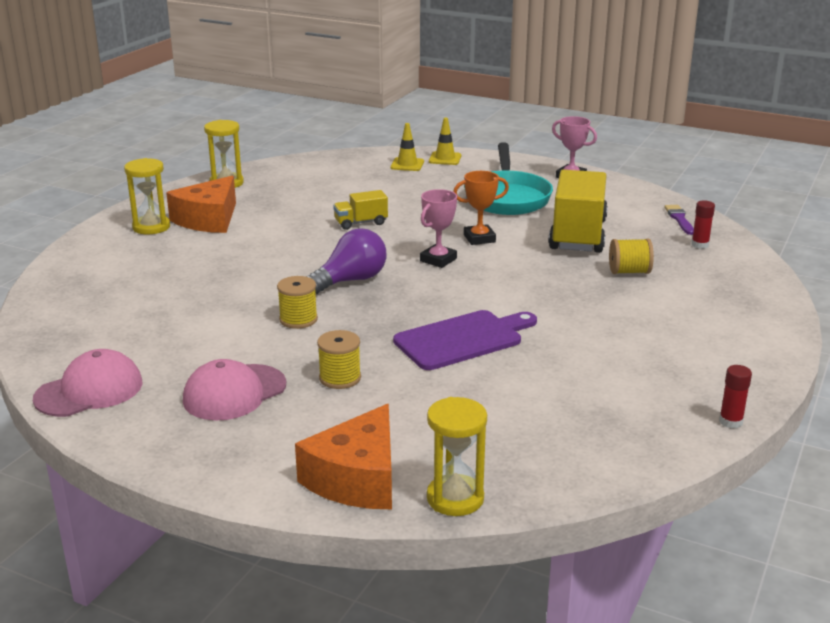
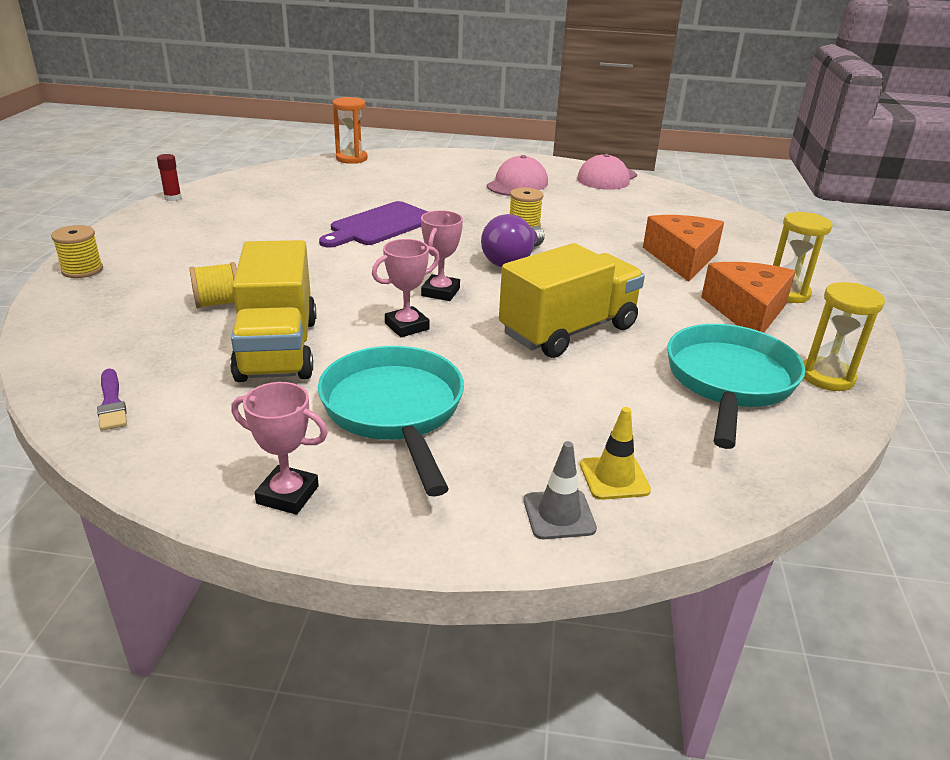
camera: 160 degrees right, 5 degrees up
(292, 187) = (729, 382): none -> turquoise pan
(340, 378) = (456, 196): yellow spool -> yellow spool (82, 270)
(357, 479) = (409, 160): orange cheese -> orange cheese (682, 258)
(361, 223) = (568, 330): yellow truck -> yellow truck, size x2.10
(445, 159) = (559, 514): yellow traffic cone -> grey traffic cone
(455, 498) = (351, 158): yellow hourglass -> orange hourglass
(479, 238) = (407, 326): orange trophy -> pink trophy
(700, 245) = (106, 355): red glue stick -> none

